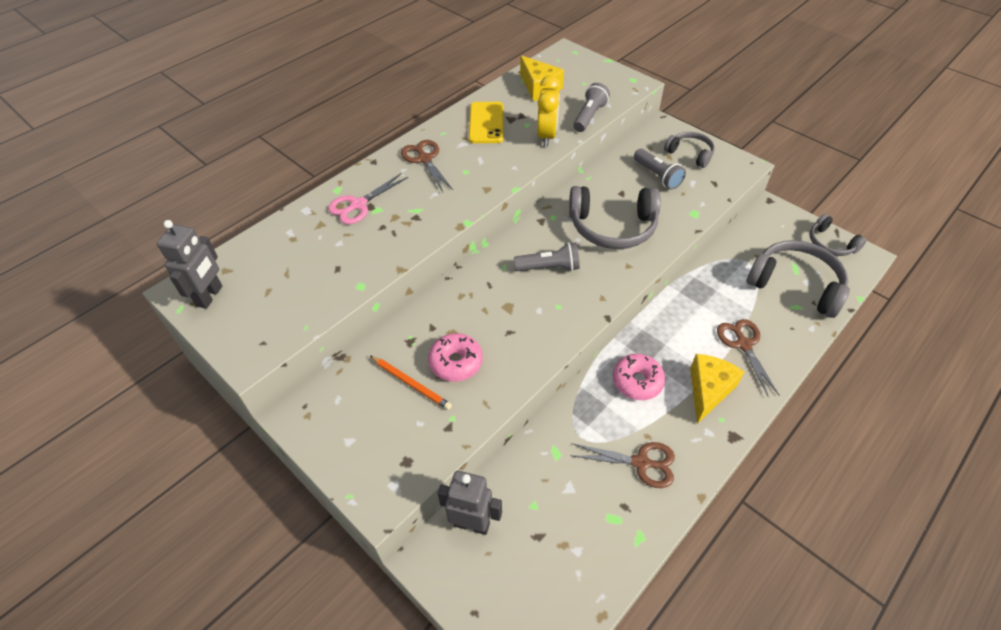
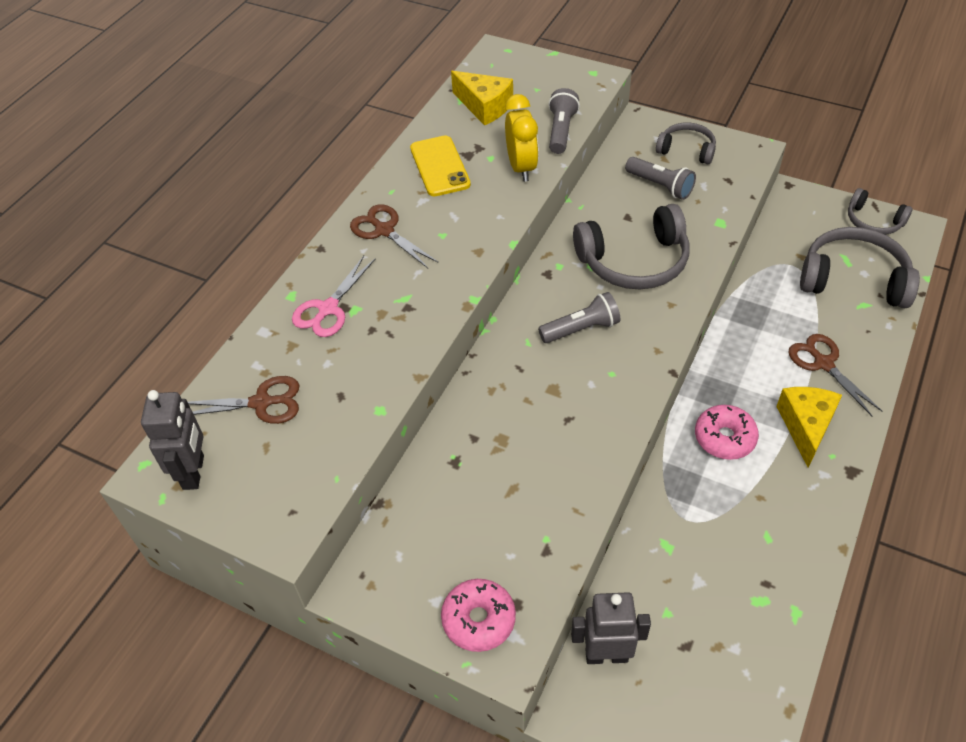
camera: 15 degrees left, 0 degrees up
(411, 383) = (479, 512): orange pencil -> none
(456, 362) = (521, 472): pink donut -> pink donut (478, 619)
(641, 463) = (765, 530): brown scissors -> brown scissors (261, 403)

